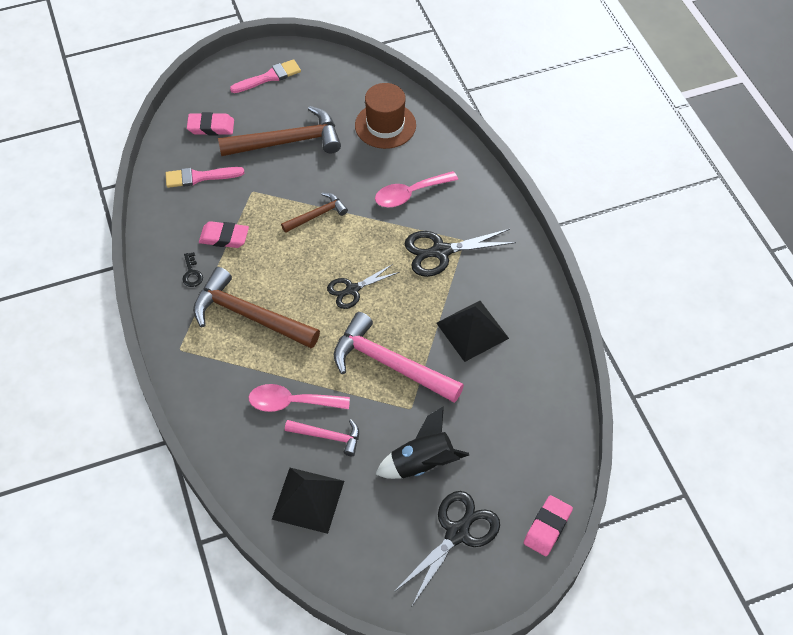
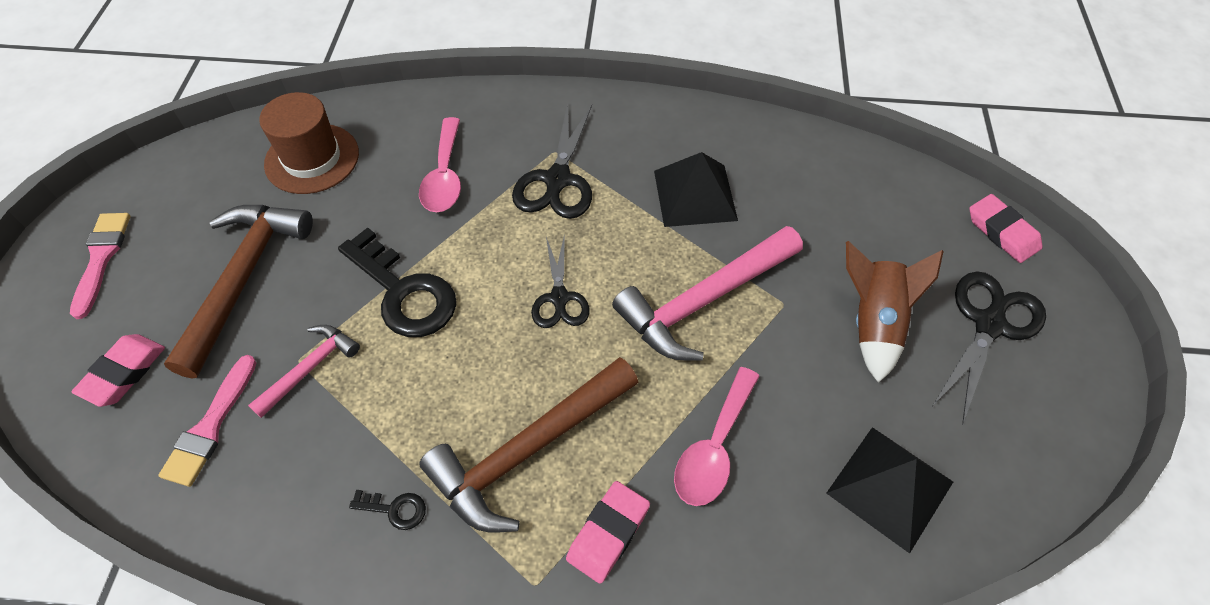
camera: 65 degrees left, 0 degrees up
(224, 237) = (357, 433): pink eraser -> pink eraser (608, 533)
(317, 215) = (403, 292): brown hammer -> black key
(328, 436) = (792, 420): pink hammer -> pink hammer (310, 368)
(422, 463) = (873, 323): black rocket -> brown rocket
(457, 533) = (989, 325): black scissors -> black scissors turned 60 degrees clockwise

